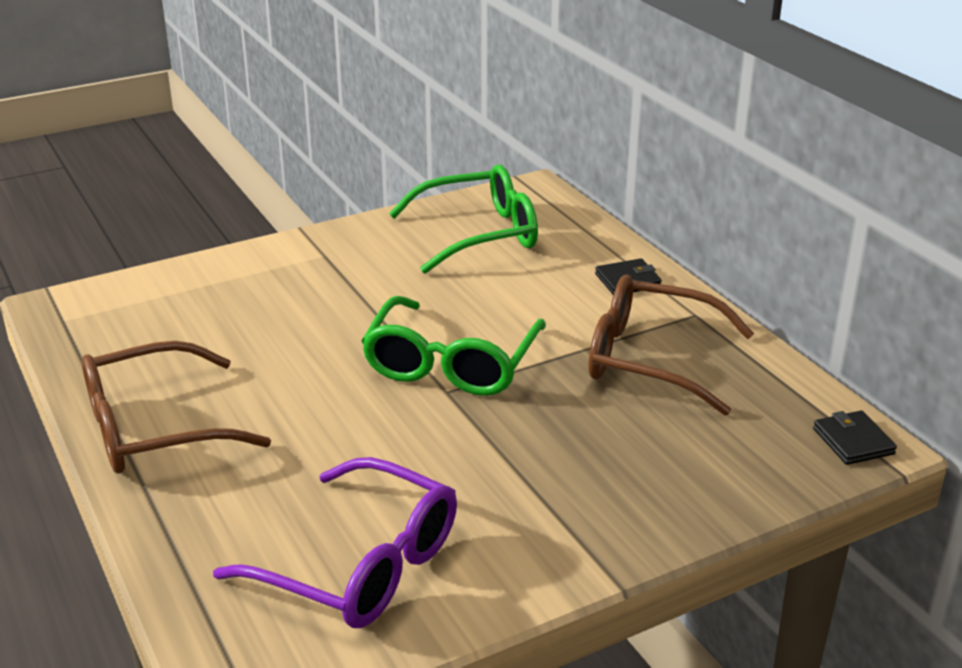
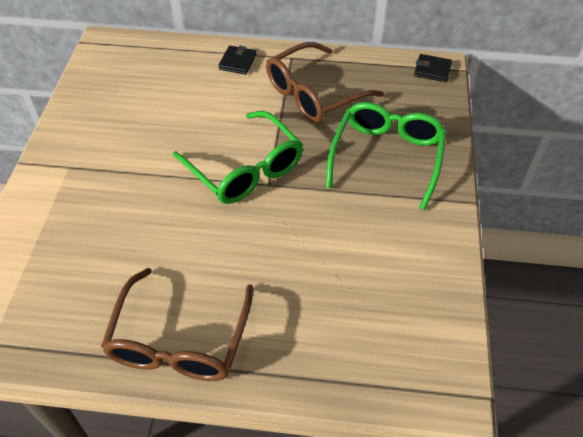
camera: 55 degrees left, 20 degrees up
(360, 565) = (389, 295): purple glasses -> none
(479, 234) = (126, 89): green glasses -> green glasses (387, 157)

